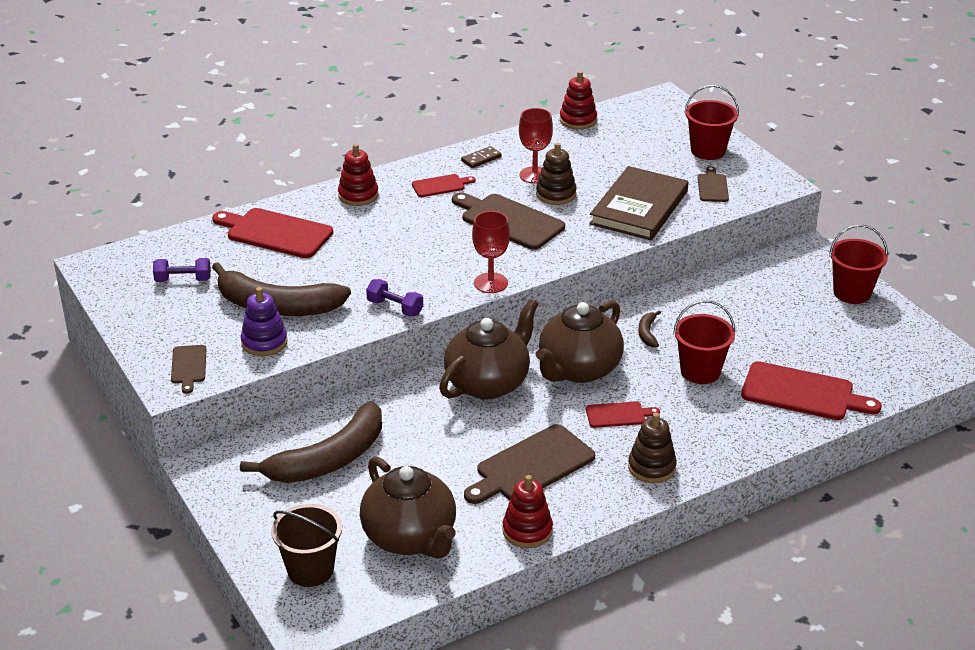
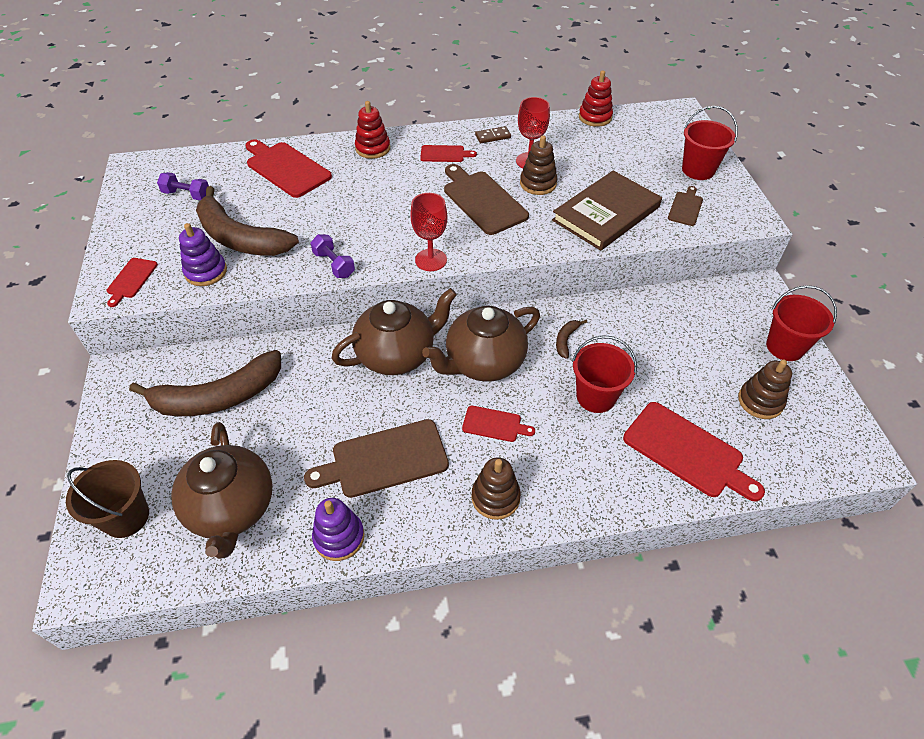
camera: 20 degrees right, 15 degrees up
(189, 366) = (131, 280): brown cutting board -> red cutting board
(527, 531) = (339, 537): red stacking toy -> purple stacking toy
(848, 340) = (760, 401): none -> brown stacking toy

